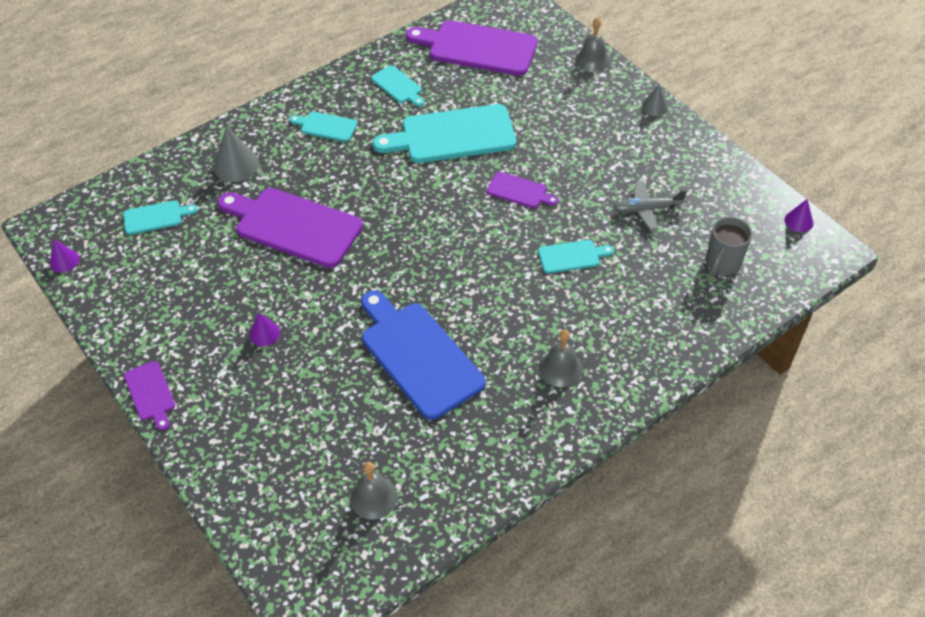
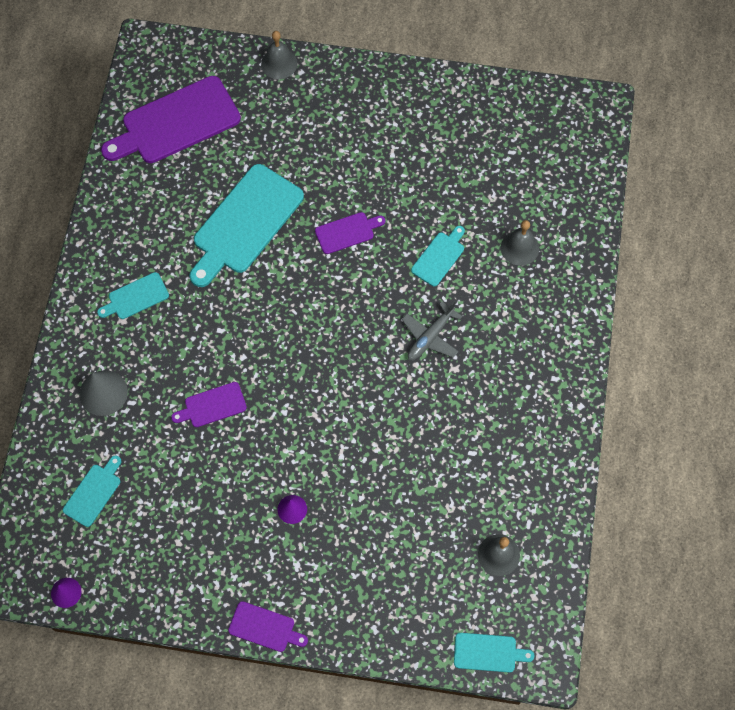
camera: 45 degrees left, 15 degrees up
(294, 226) = (212, 406): purple cutting board -> purple cutting board, size x0.49
(398, 86) = (151, 211): turquoise cutting board -> turquoise cutting board (488, 652)
(418, 356) = (418, 428): blue cutting board -> none
(560, 368) = (519, 352): grey bell -> grey bell (520, 248)
(647, 209) = (451, 172): grey plane -> grey plane (430, 336)
(655, 107) = (369, 73): grey cone -> none
(722, 263) = (543, 177): grey mug -> none
(798, 221) = (559, 98): purple cone -> none

